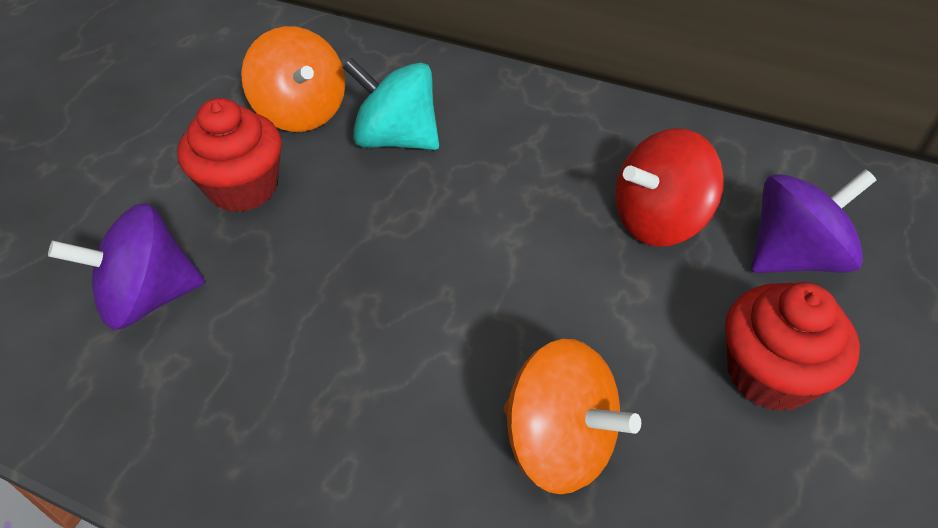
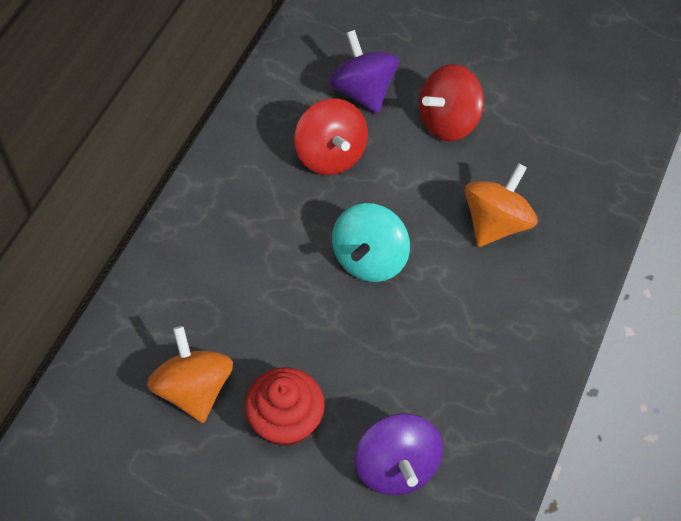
camera: 90 degrees left, 10 degrees up
(301, 112) = (194, 389): orange spinning top -> orange spinning top turned 75 degrees counterclockwise
(396, 139) = (235, 314): turquoise spinning top -> turquoise spinning top (370, 259)
(770, 374) = (448, 121): red cupcake -> red spinning top

